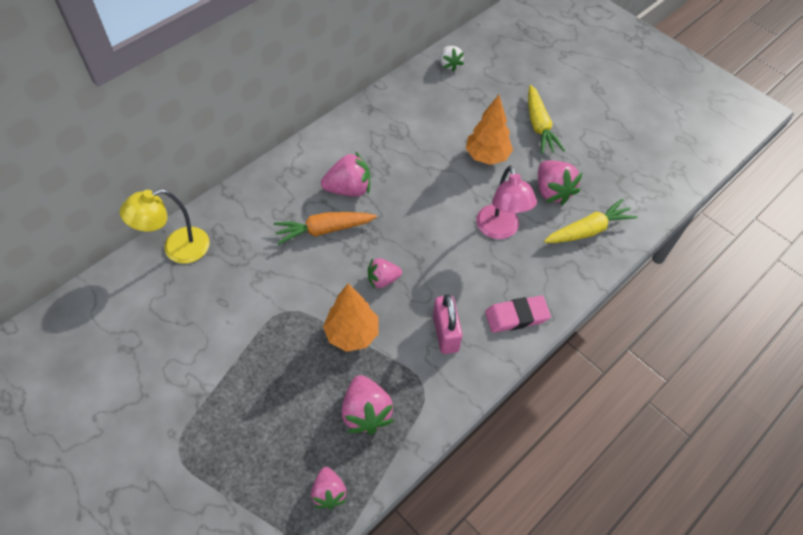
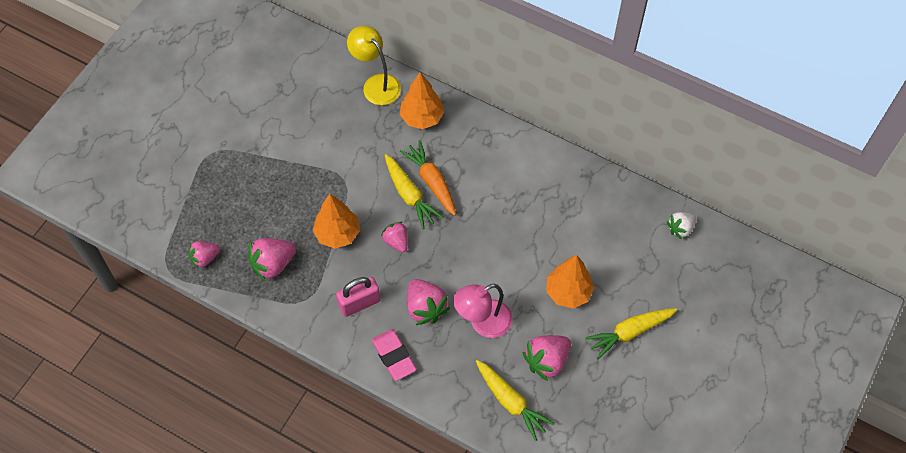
camera: 75 degrees right, 5 degrees up
(242, 218) = (422, 118): none -> orange tree
(331, 254) = (409, 195): none -> yellow carrot
(349, 189) = (483, 186): pink strawberry -> pink strawberry (425, 308)

